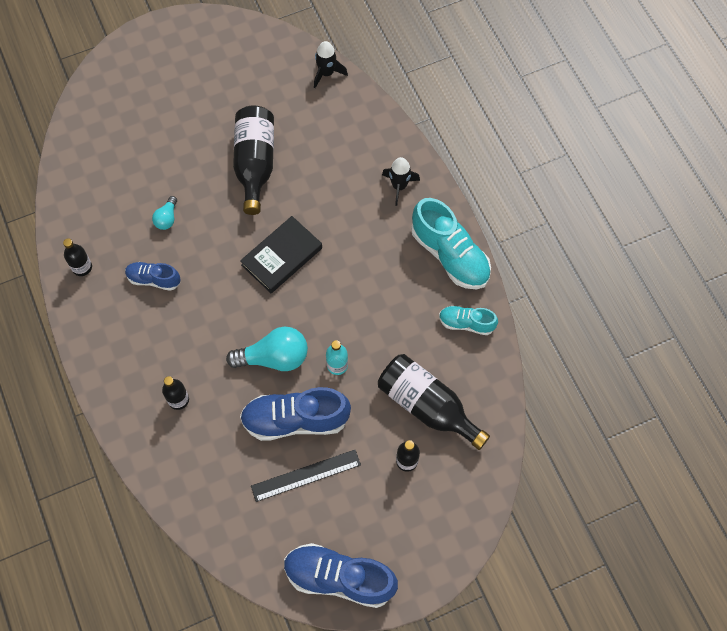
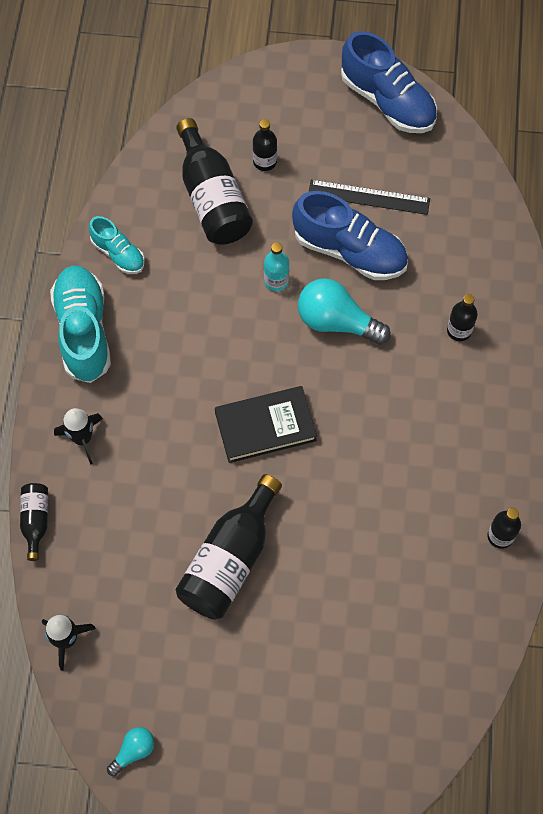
camera: 150 degrees left, 0 degrees up
(154, 279) = (423, 476): blue shoe -> none
(167, 218) = (372, 545): turquoise light bulb -> turquoise light bulb (133, 751)
(393, 125) = (36, 521): none -> black bottle

